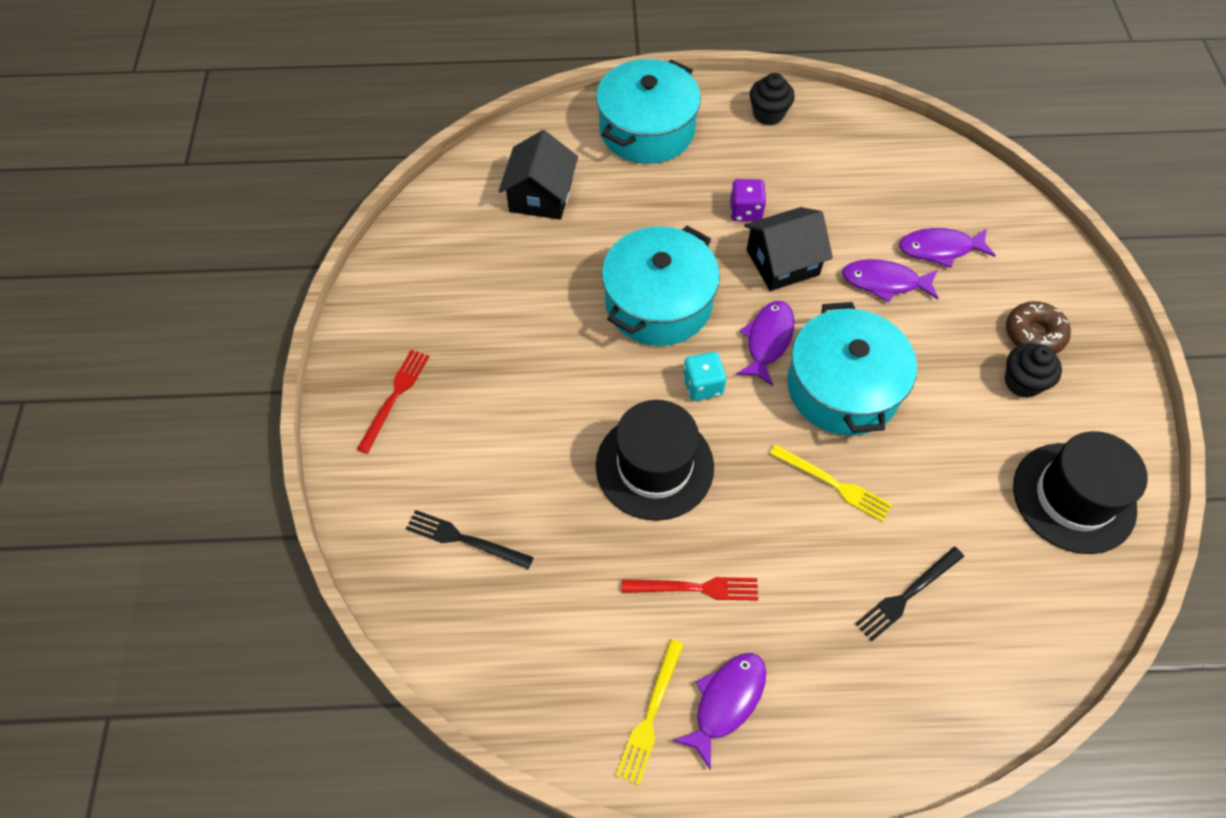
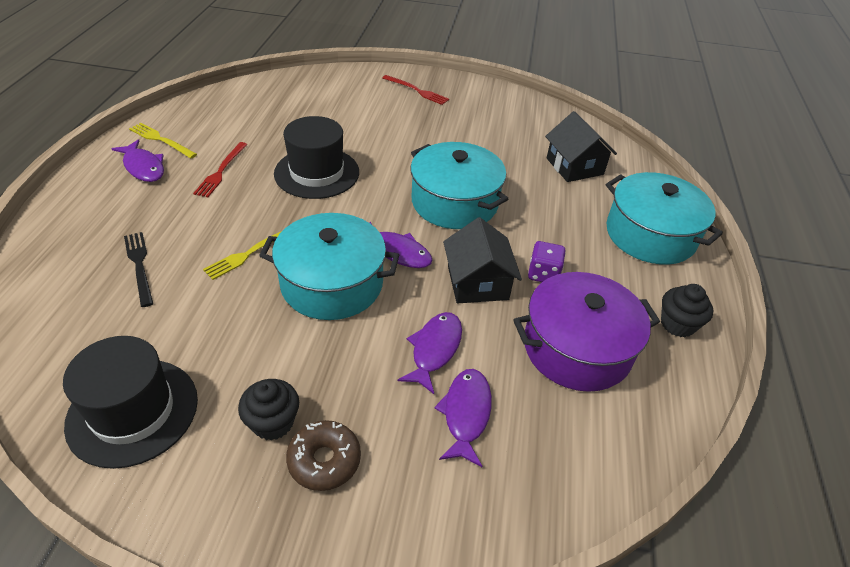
camera: 100 degrees right, 15 degrees down
(465, 539) = (310, 100): black fork -> none
(540, 196) = (574, 166): black house -> black house turned 45 degrees clockwise
(702, 385) = (370, 207): turquoise dice -> none
(831, 181) = (577, 348): none -> purple pot

